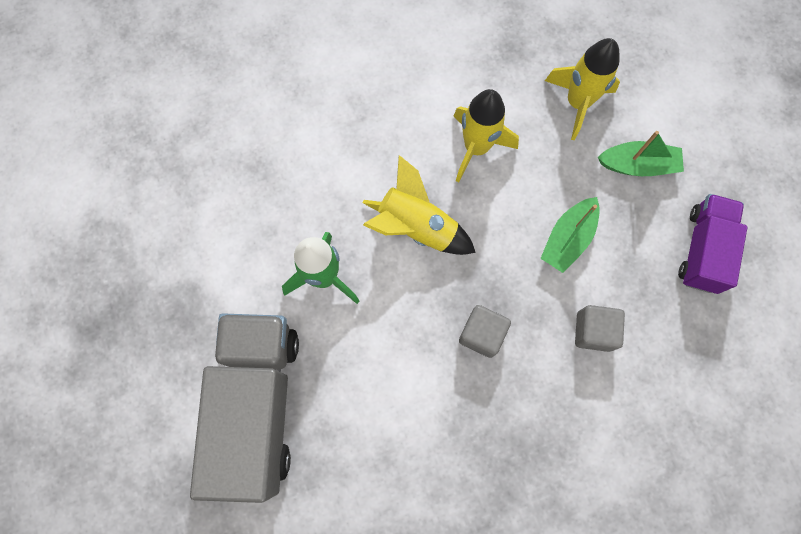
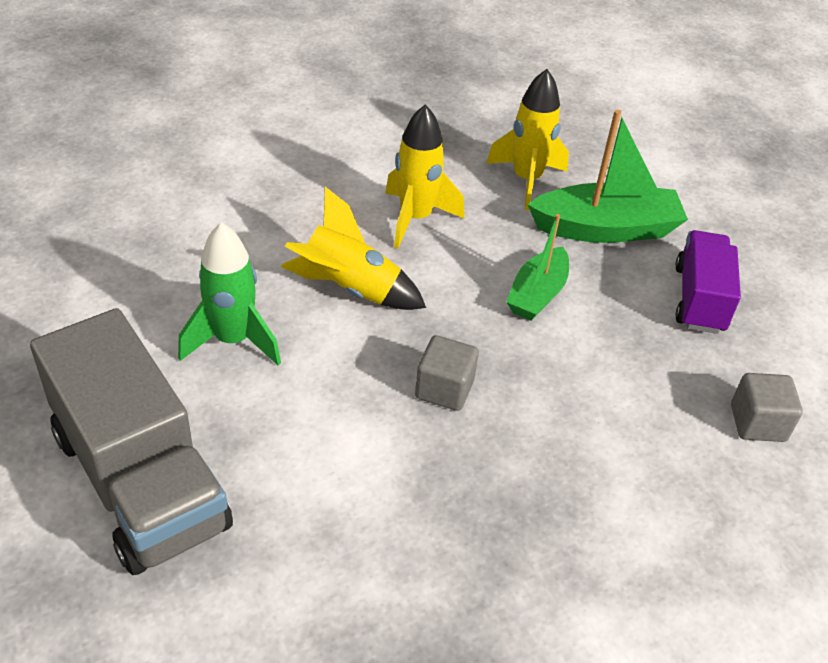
camera: 10 degrees left, 30 degrees down
(257, 405) = (140, 480): grey truck -> grey truck turned 150 degrees clockwise
(593, 331) = (586, 380): grey cube -> grey cube (757, 423)
(638, 165) = (606, 229): green boat -> green boat, size x1.58

